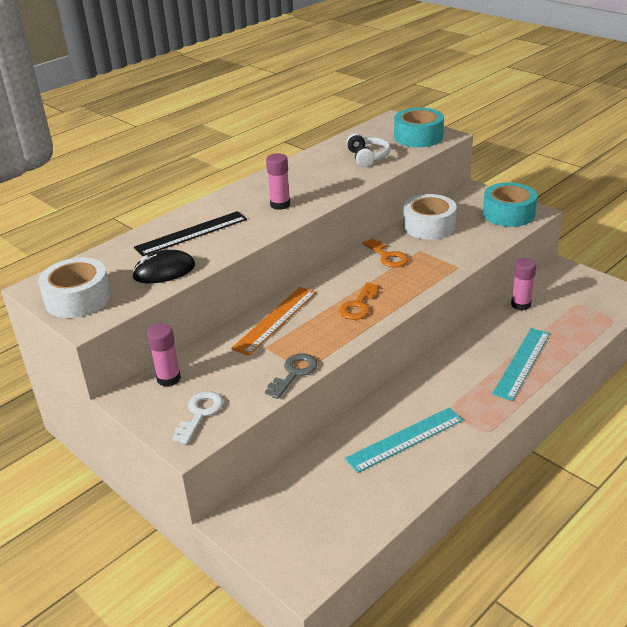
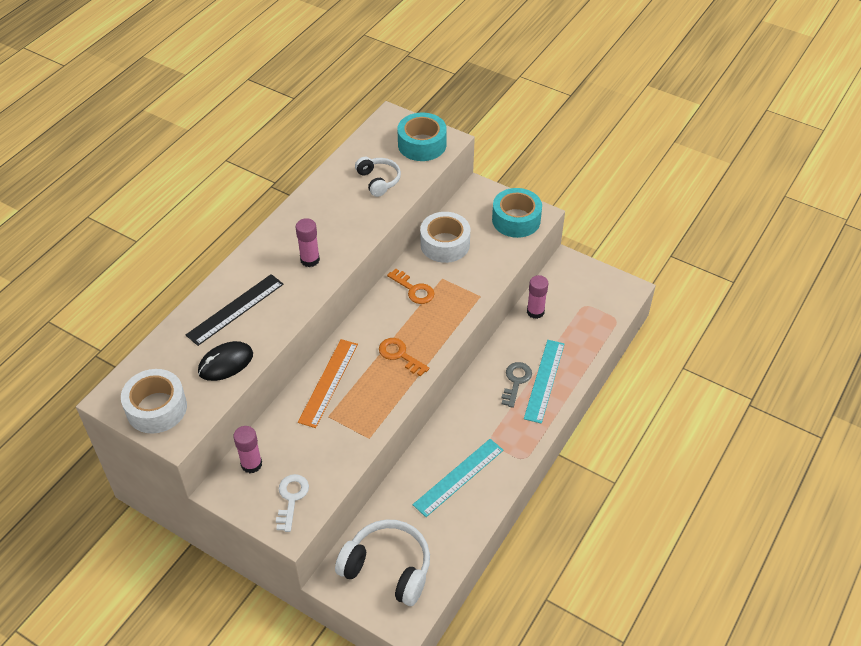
camera: 15 degrees left, 15 degrees up
(294, 373) = (361, 442): grey key -> grey key (516, 381)
(299, 517) = (388, 568): none -> white headphones
(359, 305) = (400, 355): orange key -> orange key turned 120 degrees clockwise

